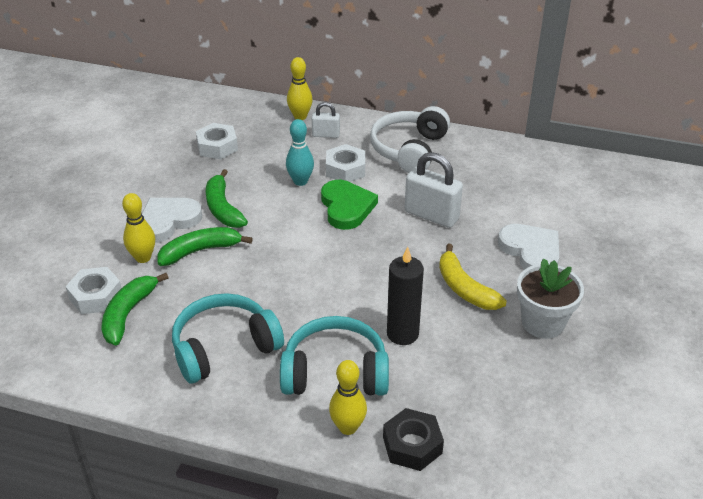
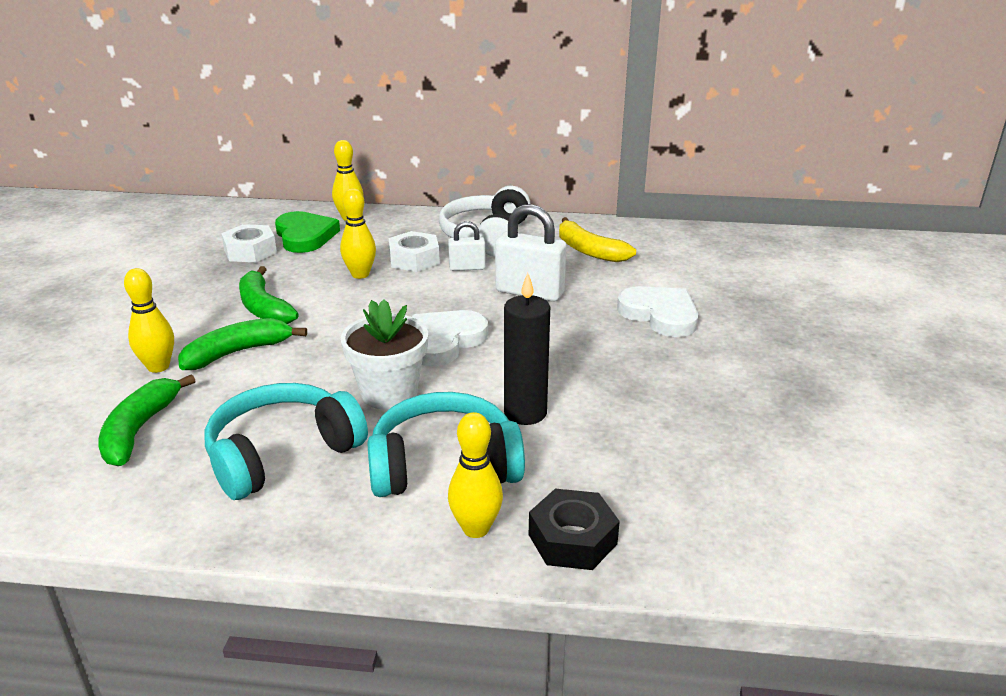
camera: 10 degrees left, 10 degrees down
(96, 296) = (91, 415): white nut -> none
(168, 221) = (191, 327): white heart -> white heart (444, 341)
(300, 181) = (360, 274): turquoise bowling pin -> yellow bowling pin
(326, 135) = (384, 231): white padlock -> white padlock (467, 268)
(346, 207) = (423, 293): green heart -> green heart (305, 236)
(464, 288) = (591, 358): yellow banana -> yellow banana (589, 251)
(543, 323) = (700, 383): white flower pot -> white flower pot (389, 393)

